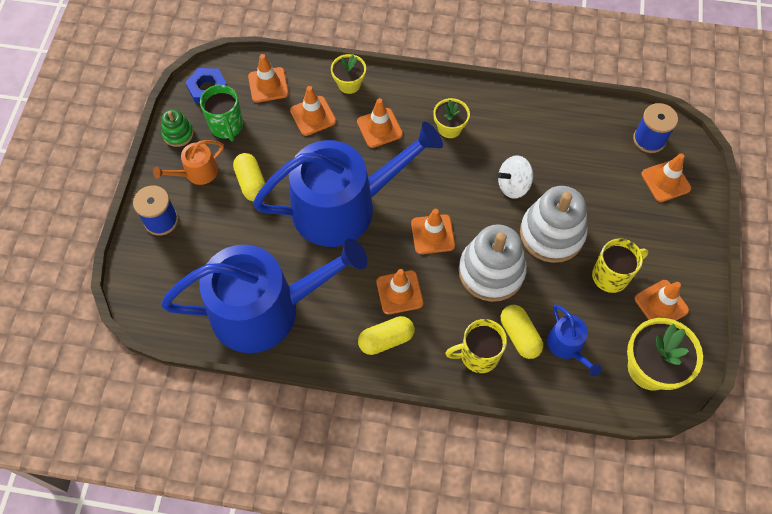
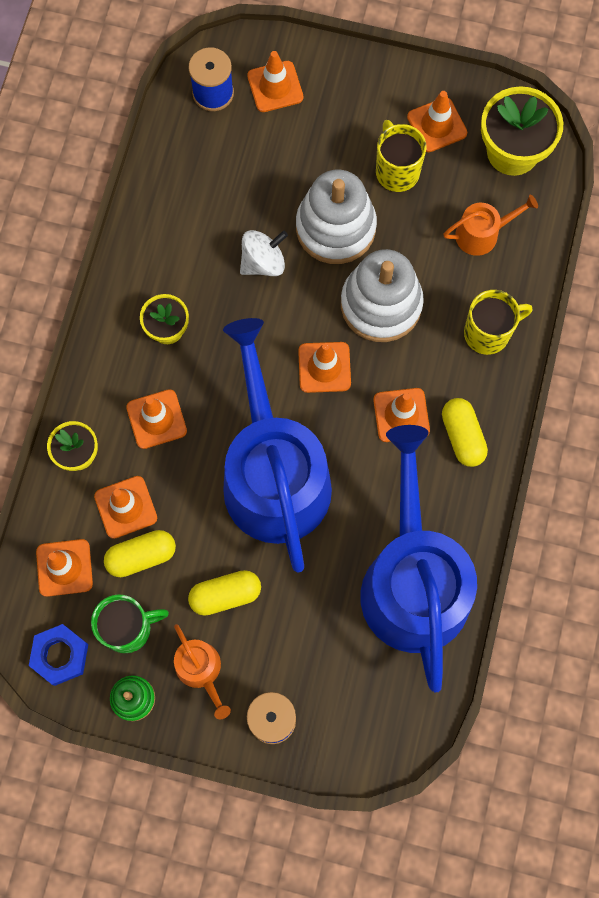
camera: 85 degrees left, 10 degrees up
(478, 355) = (488, 333): yellow mug -> yellow mug turned 105 degrees counterclockwise
(513, 185) = (263, 262): white spinning top -> white spinning top turned 105 degrees counterclockwise
(519, 336) = (466, 284): yellow capsule -> yellow capsule (141, 556)
(567, 346) = (482, 234): blue watering can -> orange watering can

